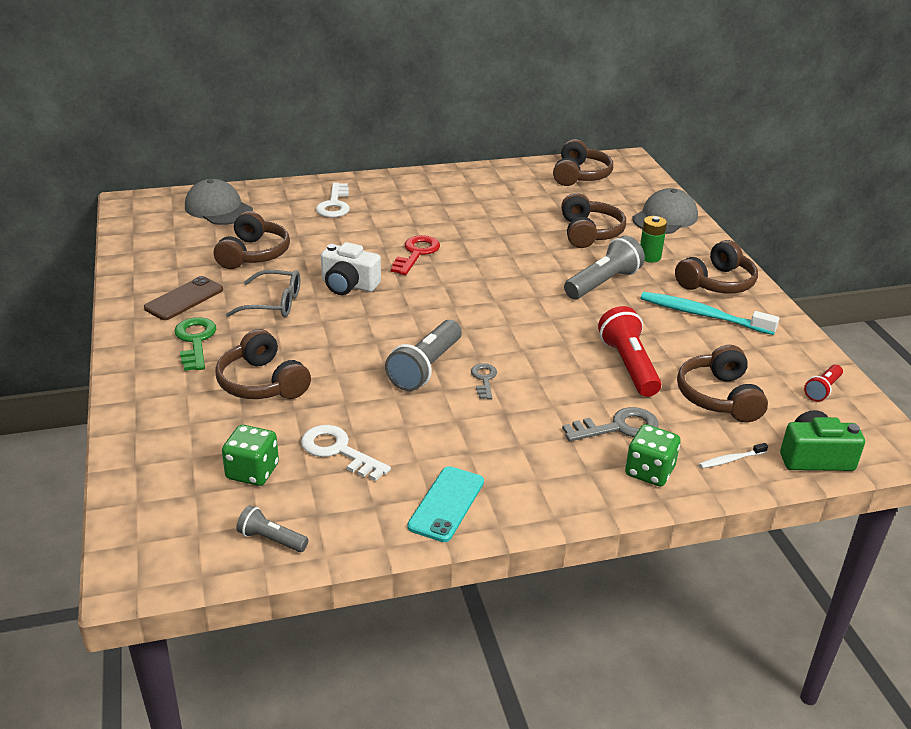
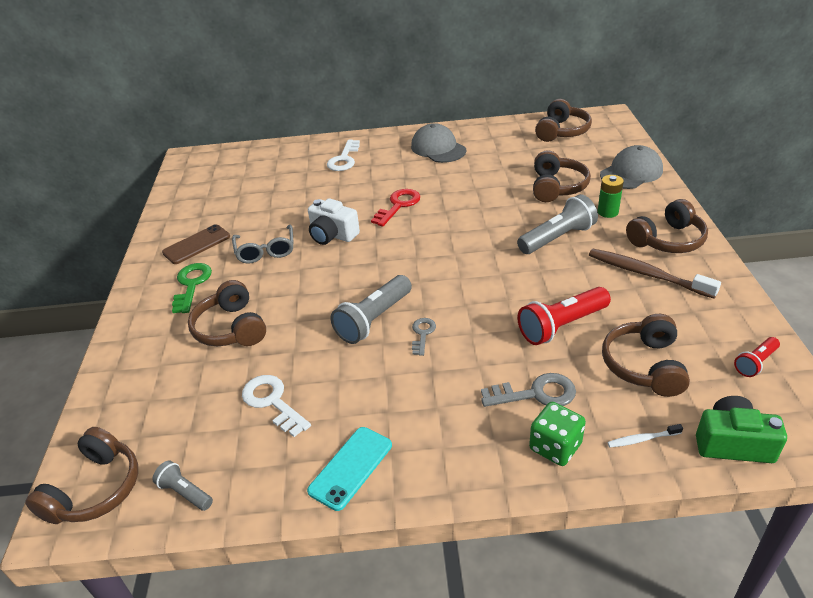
camera: 15 degrees right, 5 degrees up
(218, 208) = (251, 162): grey cap -> grey cap (438, 148)
(252, 472) = (193, 418): green dice -> none
(253, 254) = (264, 204): brown headphones -> brown headphones (95, 489)
(273, 303) = (266, 251): grey glasses -> grey glasses turned 60 degrees clockwise
(628, 365) = (561, 326): red flashlight -> red flashlight turned 120 degrees counterclockwise
(703, 315) = (646, 274): turquoise toothbrush -> brown toothbrush

